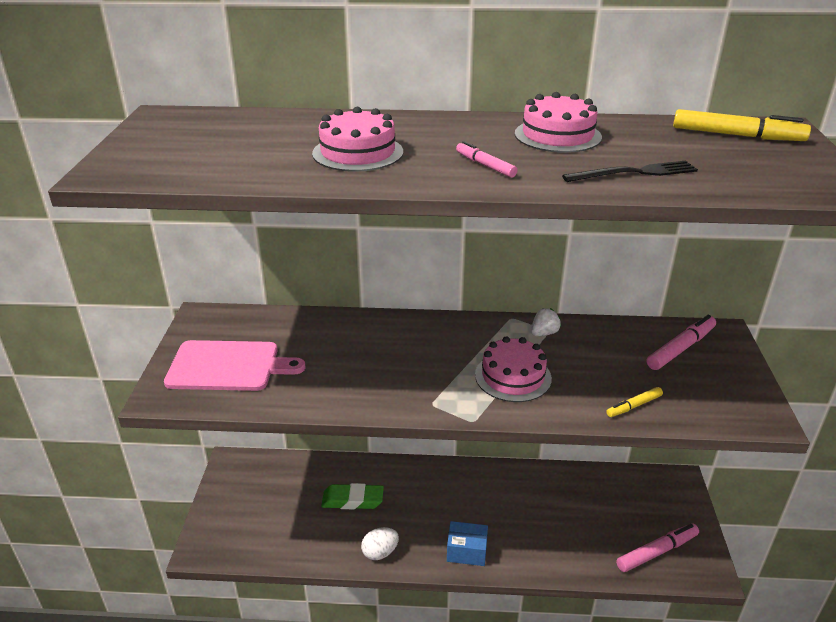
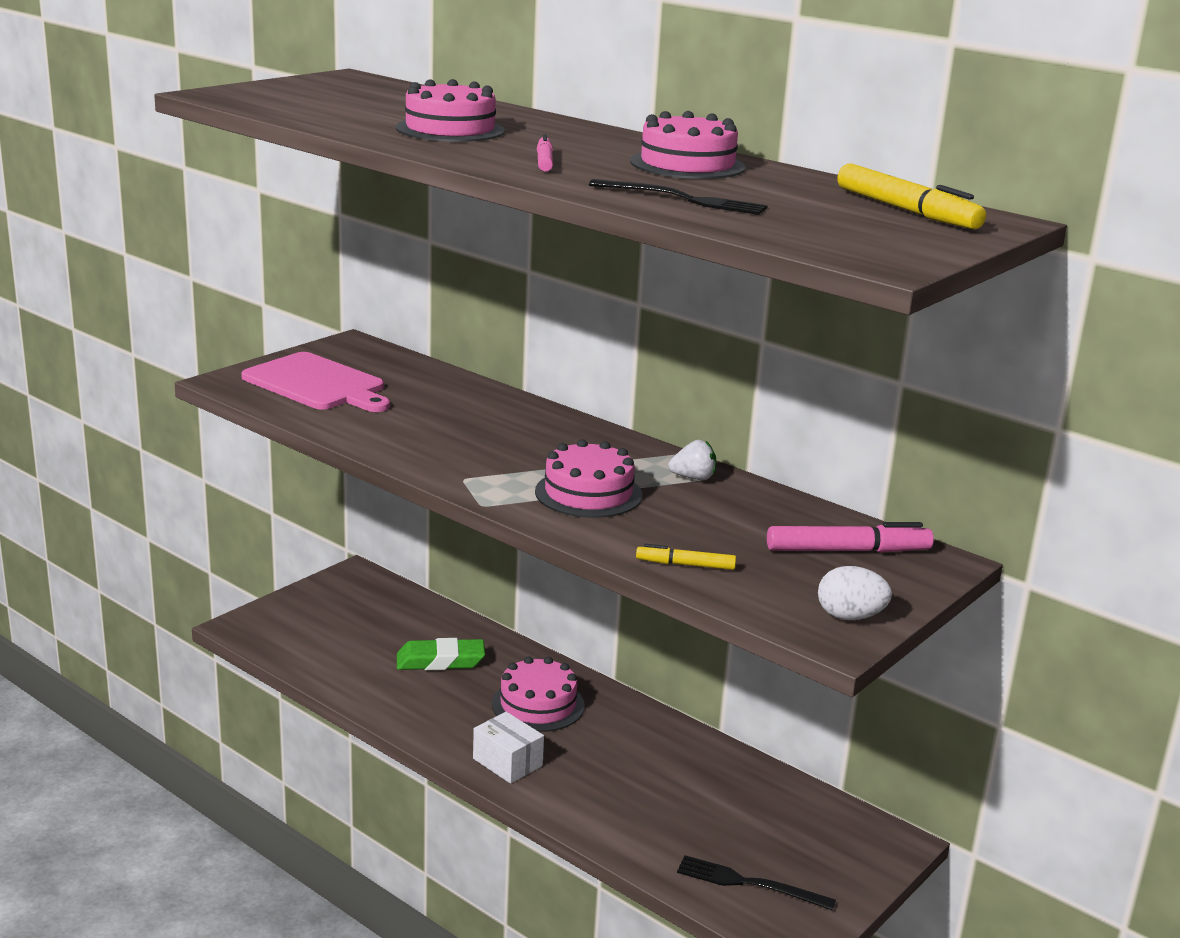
camera: 35 degrees right, 10 degrees down
(352, 500) = (440, 661): green eraser -> green eraser turned 45 degrees counterclockwise
(380, 552) = (411, 715): white egg -> white egg (850, 617)
(438, 499) = (538, 705): none -> pink cake
(466, 551) = (507, 762): blue box -> white box
(657, 552) = (749, 884): pink marker -> black fork

